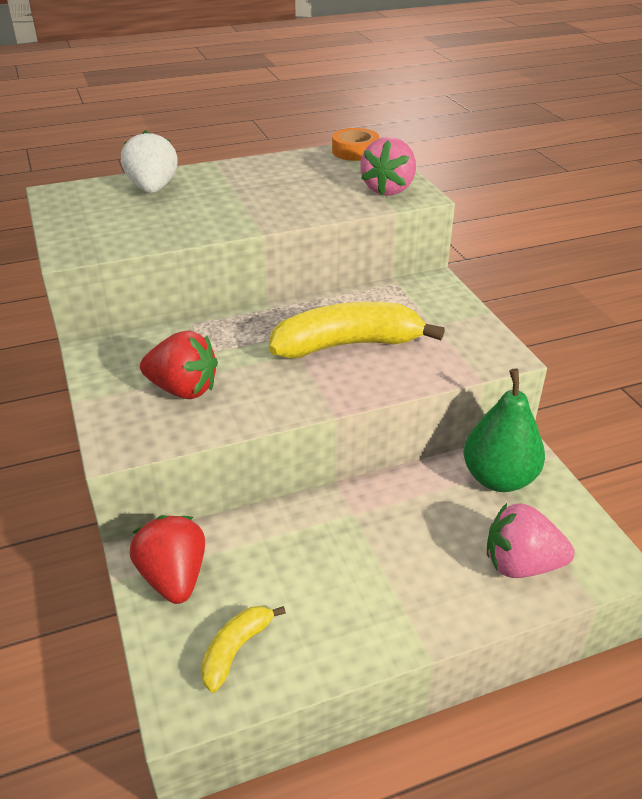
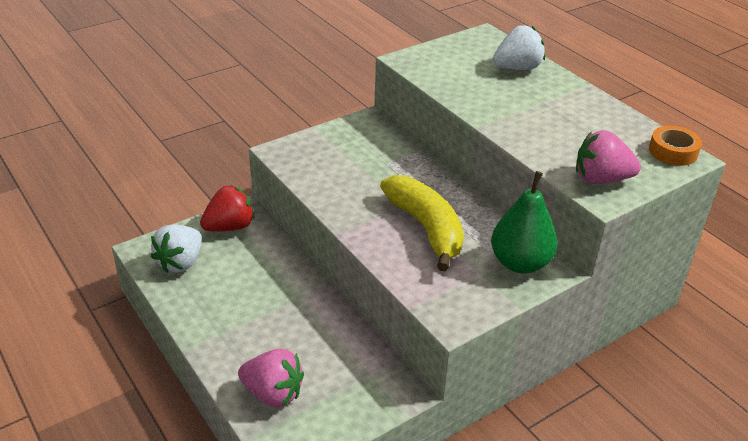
camera: 75 degrees right, 0 degrees up
(183, 389) = (341, 163): red strawberry -> none
(236, 650) = (181, 262): yellow banana -> white strawberry
(498, 478) = (365, 376): green pear -> green pear (520, 263)
(521, 564) = (273, 393): pink strawberry -> pink strawberry turned 120 degrees clockwise

